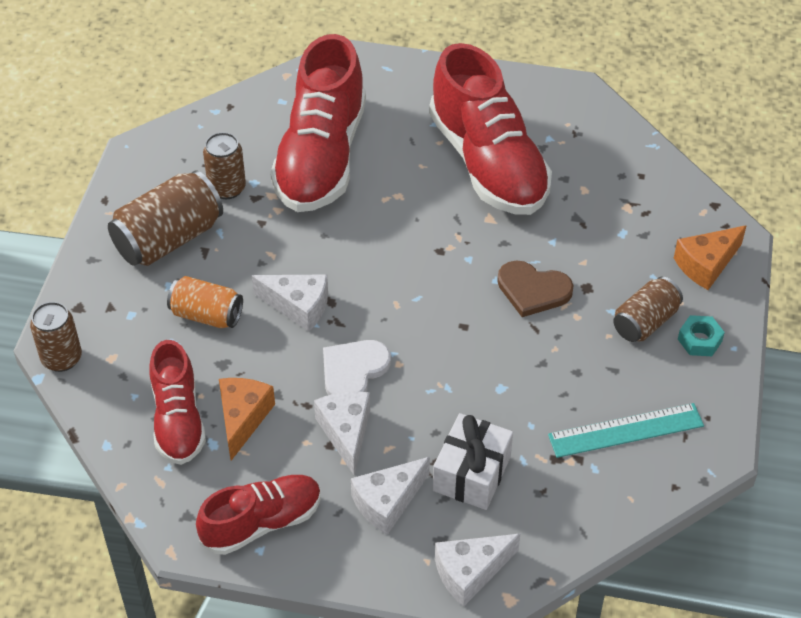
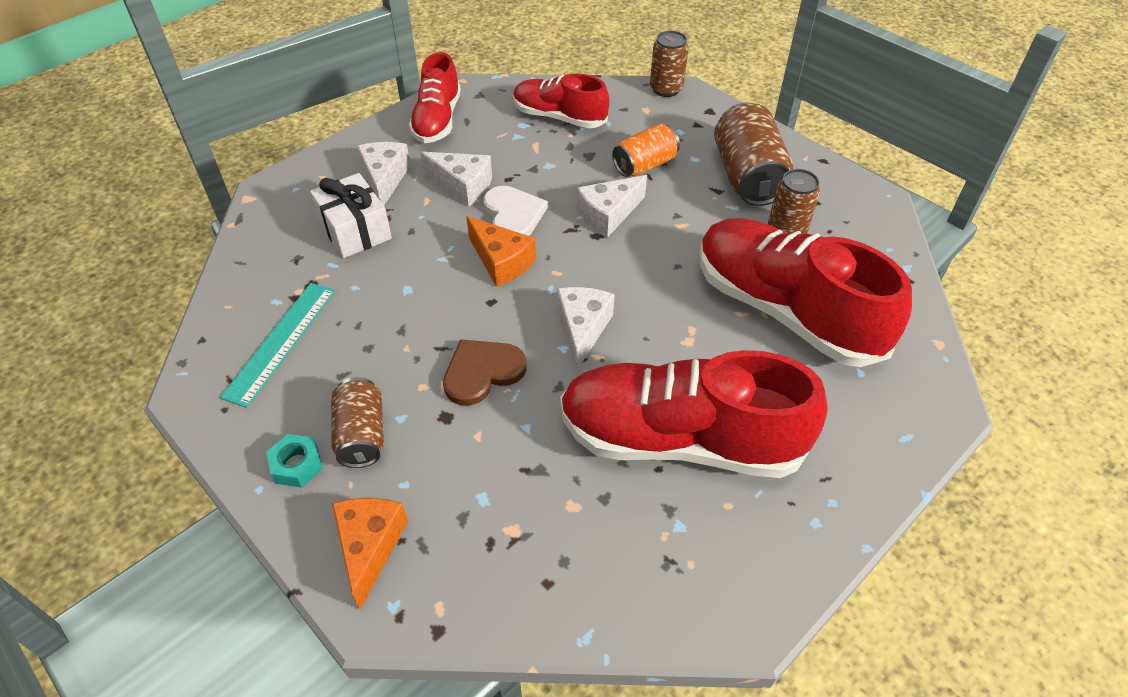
camera: 125 degrees right, 0 degrees up
(243, 418) = (529, 144): orange cheese -> orange cheese (501, 262)
(470, 572) = (288, 190): white cheese -> white cheese (582, 329)

